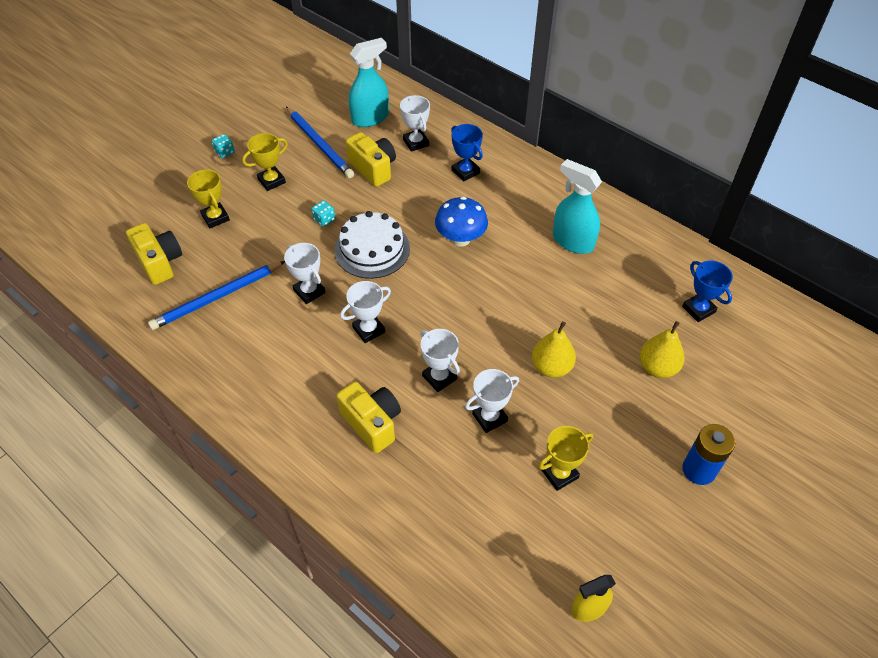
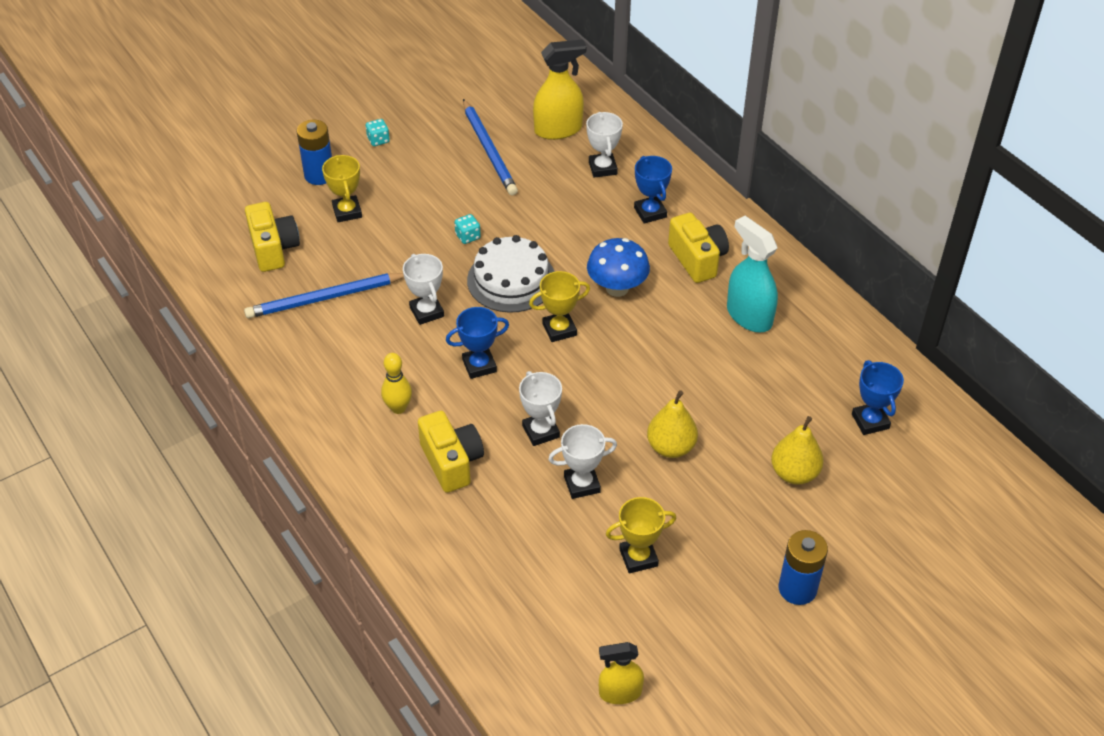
camera: 15 degrees right, 5 degrees down
(182, 191) = (319, 175): none -> blue battery
(271, 181) = (421, 182): yellow trophy -> yellow trophy (559, 329)
(310, 383) = (398, 408): none -> yellow bowling pin
(369, 330) = (479, 365): white trophy -> blue trophy
(370, 118) = (558, 129): turquoise spray bottle -> yellow spray bottle
(373, 168) = (542, 189): yellow camera -> yellow camera (697, 259)

